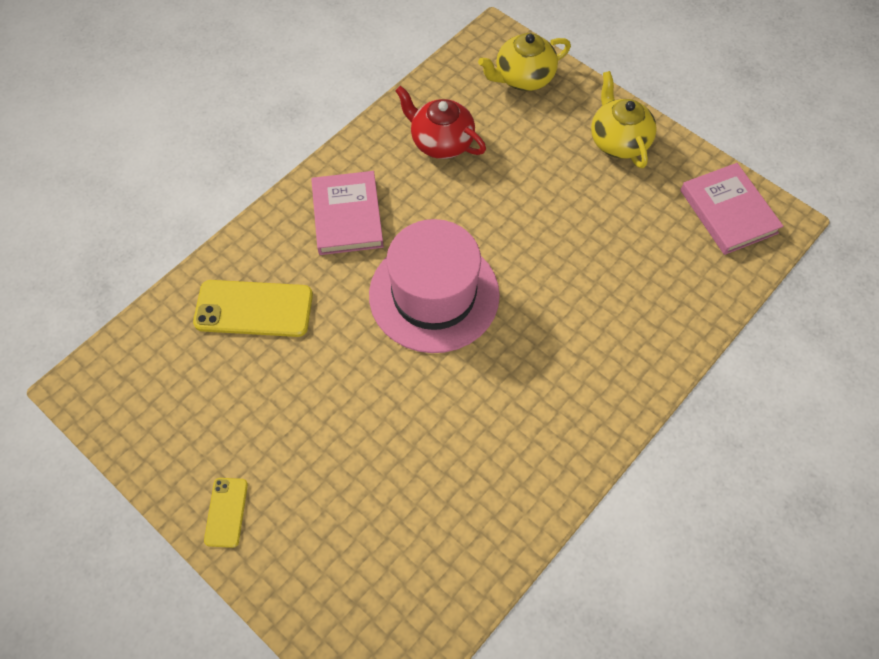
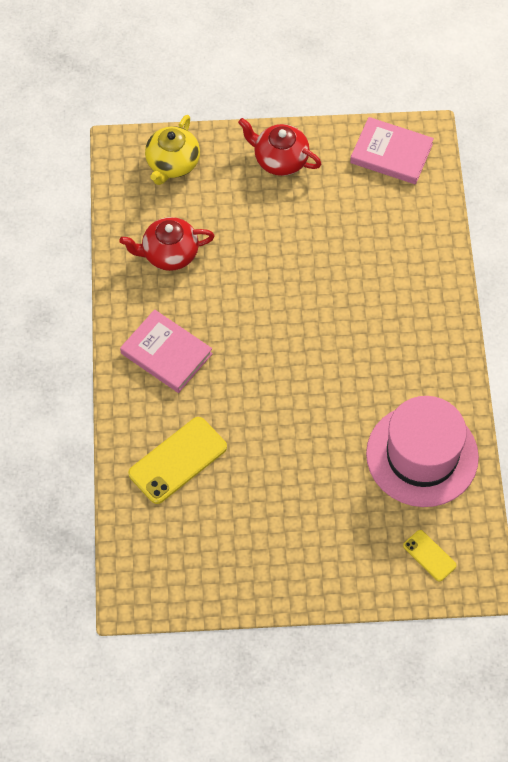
camera: 45 degrees left, 0 degrees up
(226, 512) = (301, 580): yellow phone -> yellow phone (429, 555)
(434, 294) = (276, 355): pink hat -> pink hat (422, 455)
(618, 141) = (280, 159): yellow teapot -> red teapot

